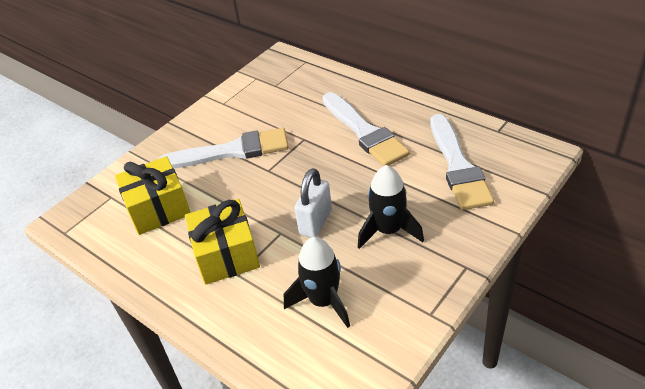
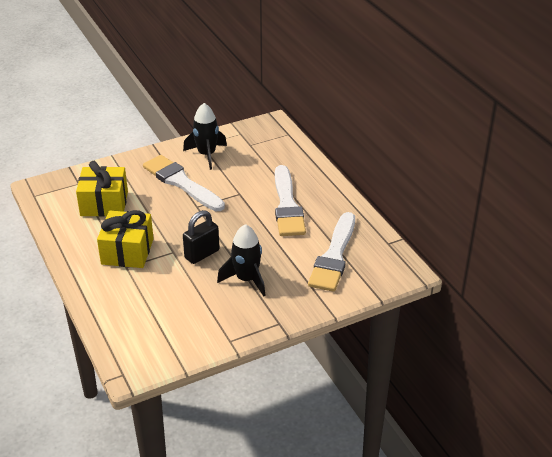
camera: 20 degrees right, 5 degrees down
(231, 151) = (181, 183): white brush -> white brush turned 150 degrees counterclockwise
(316, 222) = (202, 254): white padlock -> black padlock
(323, 301) = (168, 305): black rocket -> black rocket (206, 155)

